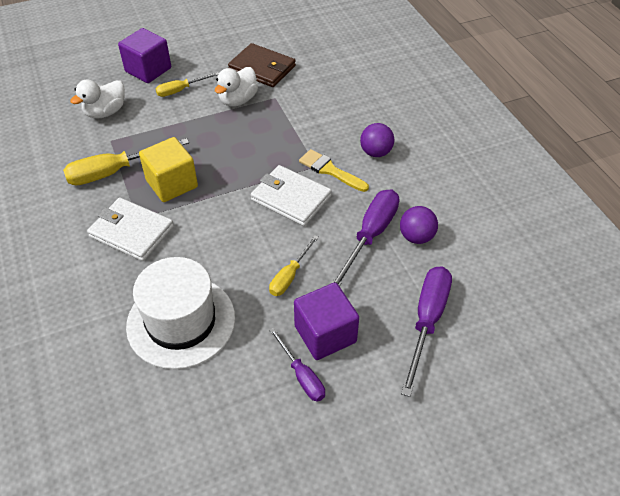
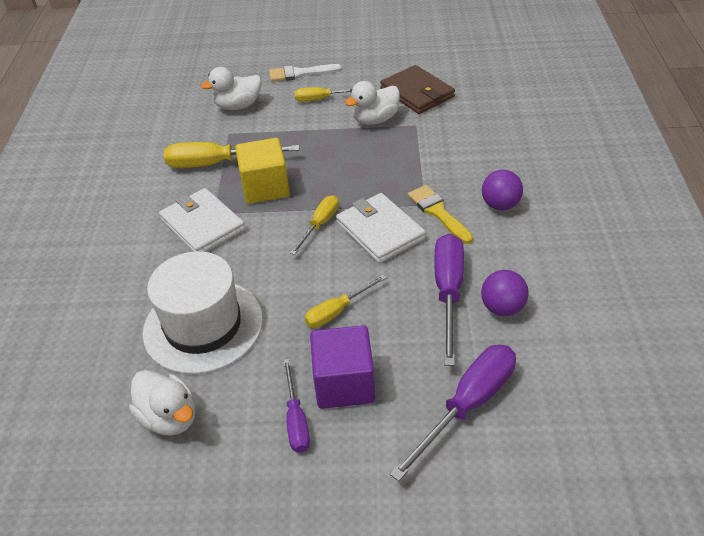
camera: 25 degrees right, 5 degrees down
(148, 70) = (300, 73): purple cube -> white brush
(194, 409) = (169, 417): none -> white duck
(237, 205) = (320, 225): none -> yellow screwdriver
(370, 236) = (448, 293): purple screwdriver -> purple screwdriver turned 45 degrees counterclockwise

